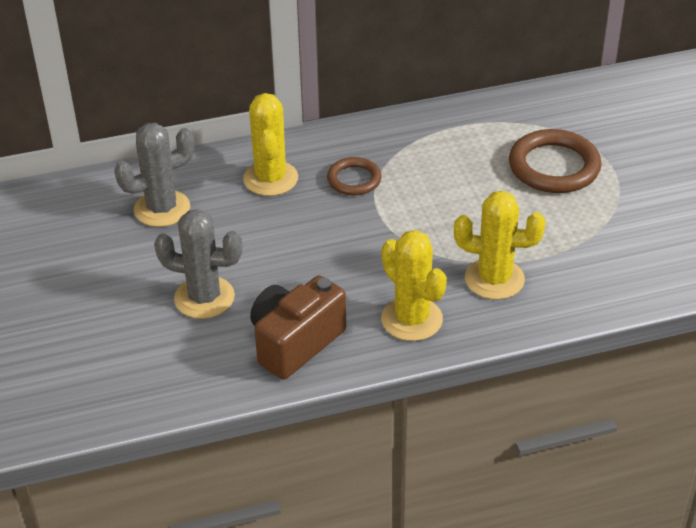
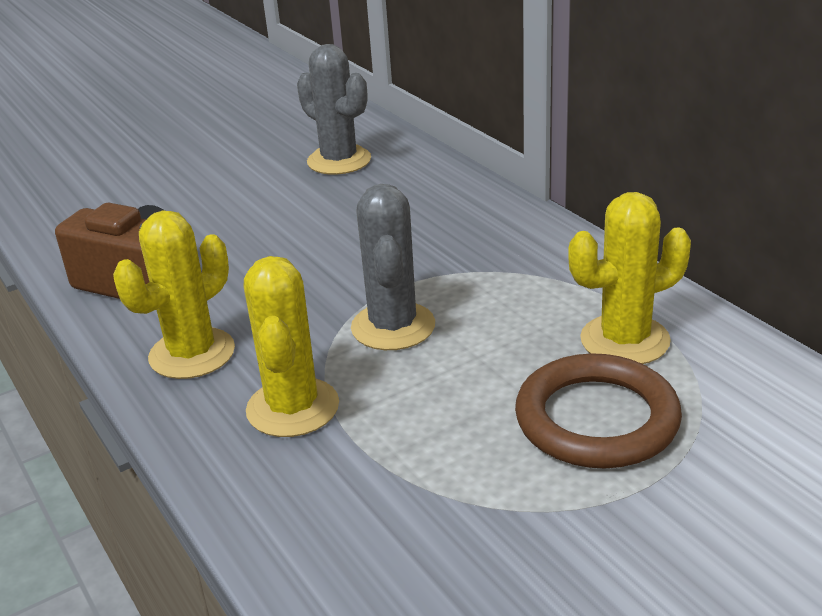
camera: 75 degrees right, 10 degrees down
(204, 298) = (202, 215): grey cactus -> grey cactus (393, 326)
(270, 179) = (424, 204): yellow cactus -> yellow cactus (625, 340)
(354, 179) = (455, 256): brown ring -> none

